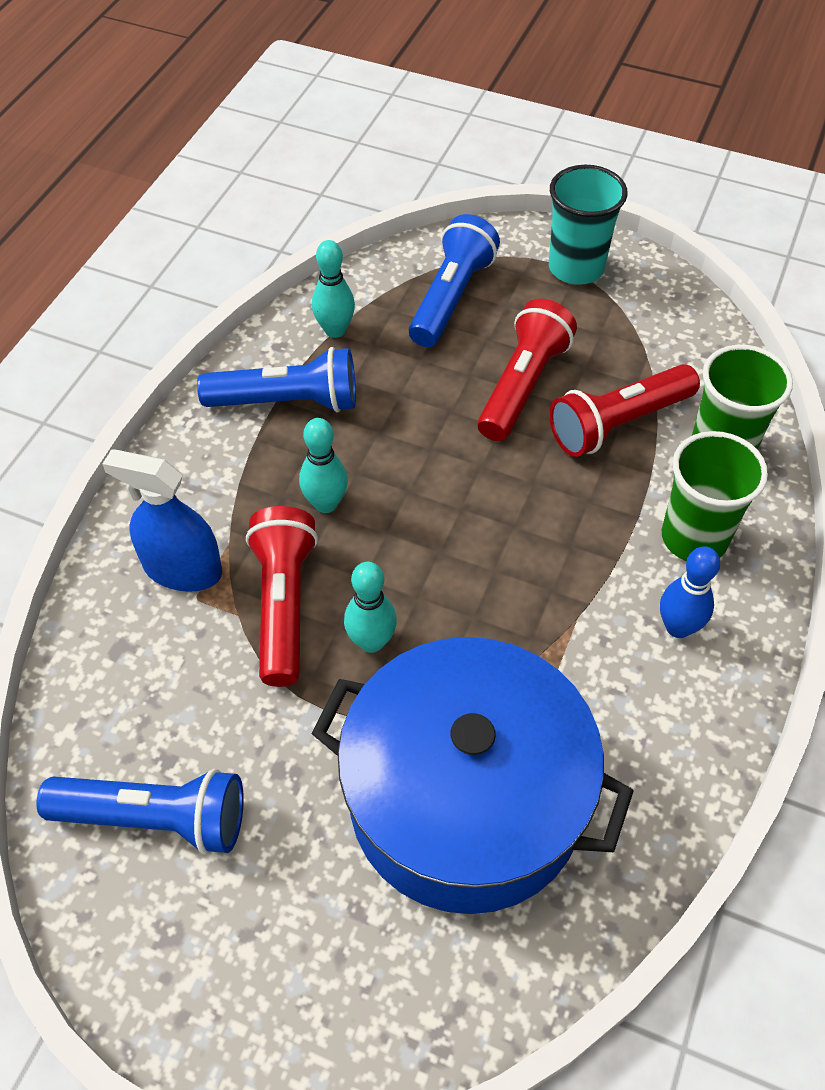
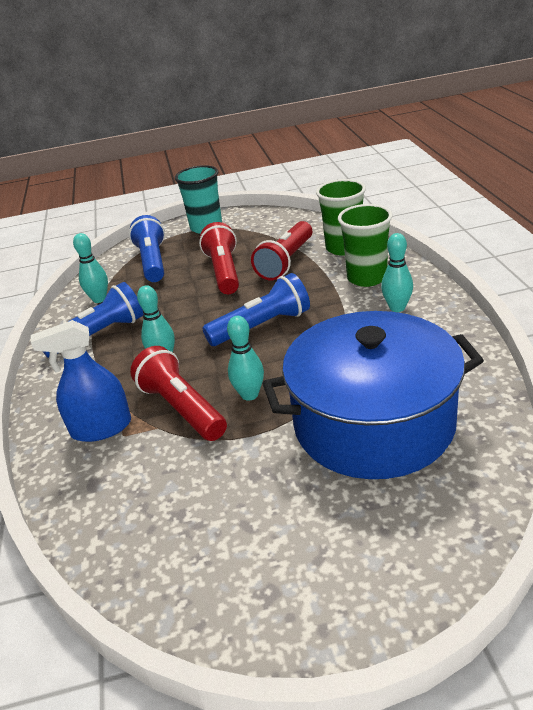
camera: 30 degrees left, 20 degrees down
(155, 819) = (199, 545): blue flashlight -> blue flashlight (262, 326)
(678, 627) = (397, 308): blue bowling pin -> turquoise bowling pin

